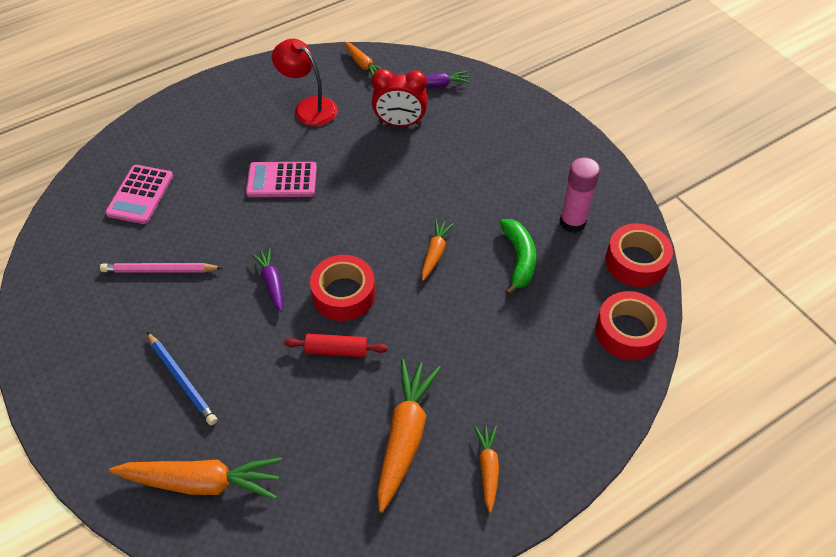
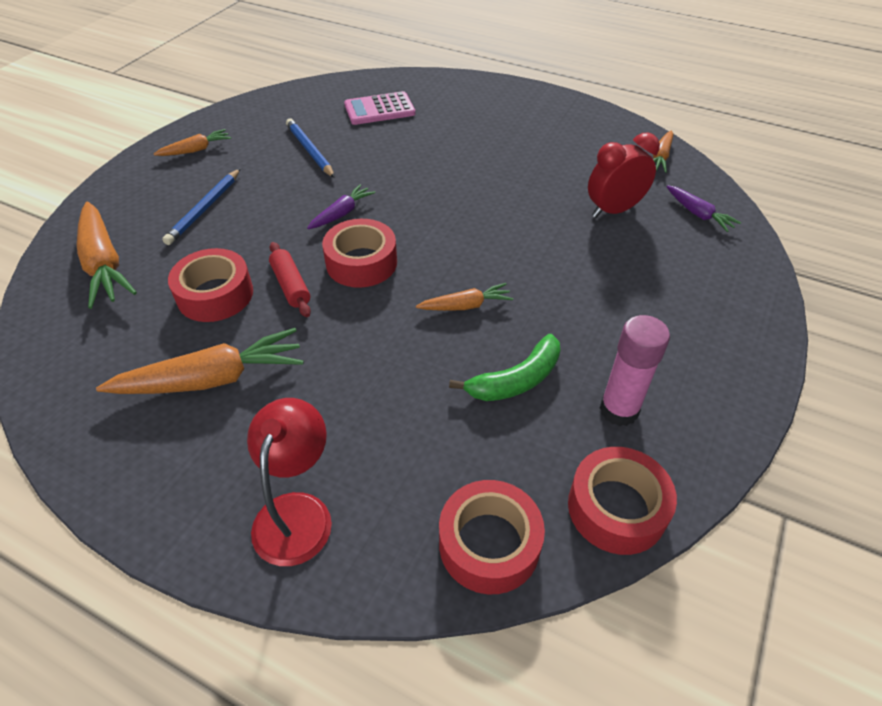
camera: 60 degrees right, 5 degrees down
(159, 270) = (310, 150): pink pencil -> blue pencil
(282, 180) = (464, 170): pink calculator -> none
(308, 107) = (567, 149): red lamp -> red lamp (297, 512)
(309, 406) = (215, 295): none -> red tape
(400, 123) = (614, 210): red clock -> red clock turned 90 degrees clockwise
(488, 469) = (199, 470): orange carrot -> orange carrot (195, 150)

